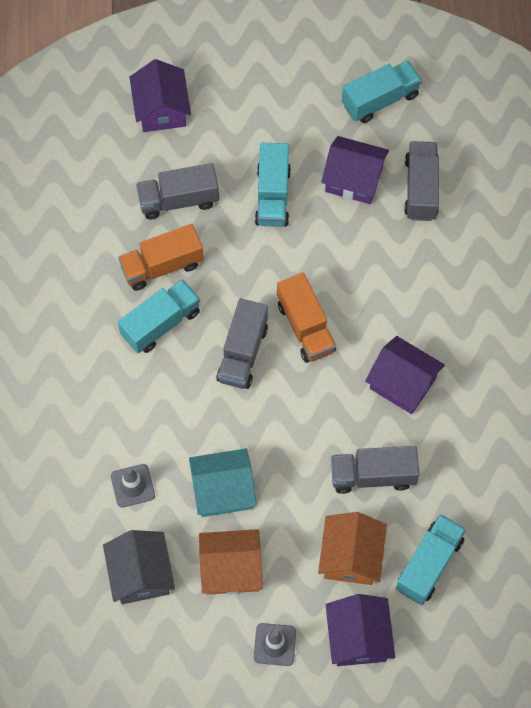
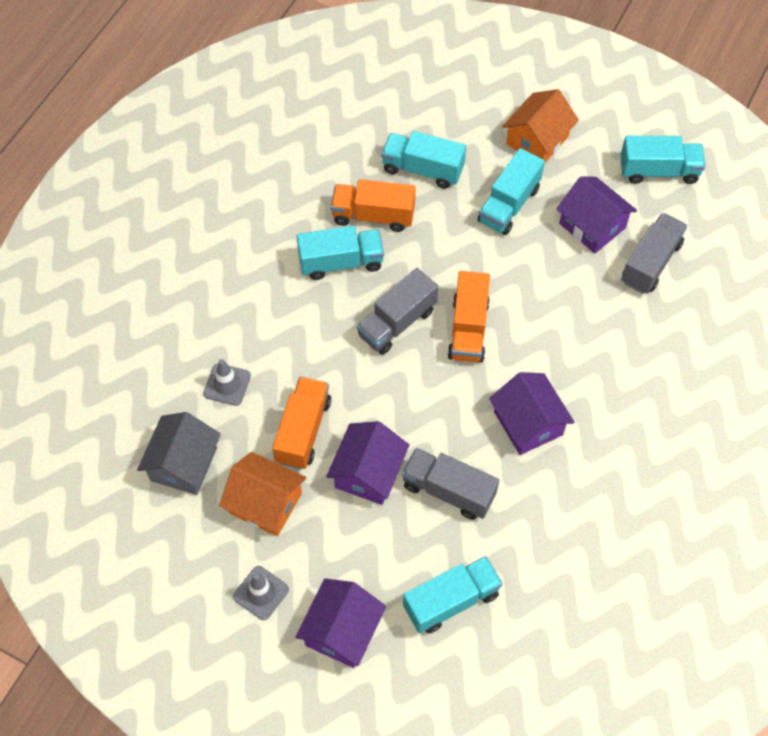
camera: 30 degrees right, 5 degrees down
(161, 109) = (455, 90): purple house -> purple house (368, 473)
(178, 200) = (422, 169): grey truck -> turquoise truck
(223, 490) = (303, 431): turquoise house -> orange truck
(351, 556) = (382, 552): orange house -> orange house (537, 140)

